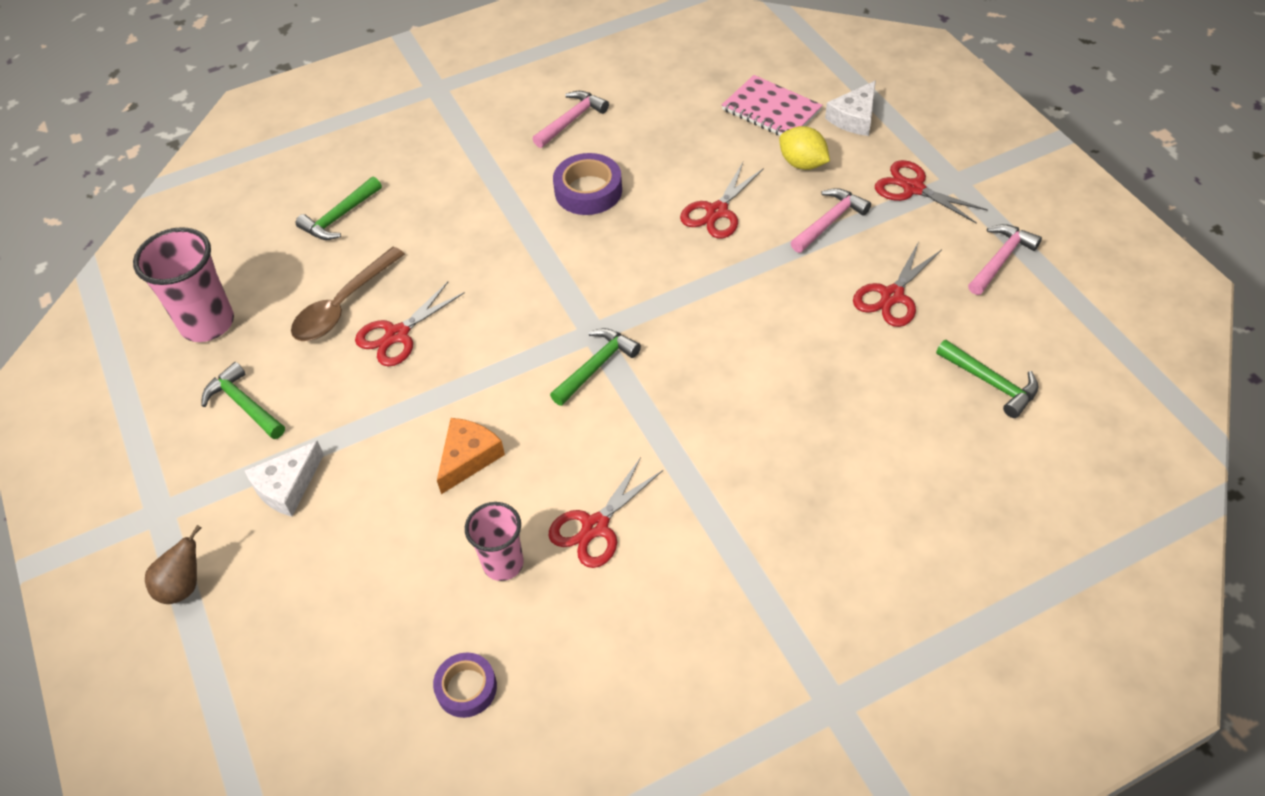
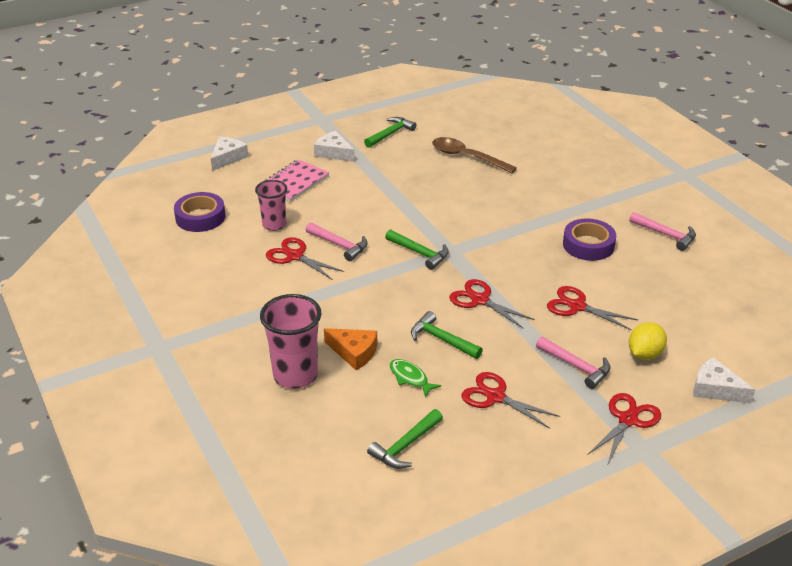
camera: 85 degrees right, 15 degrees down
(184, 586) = (276, 131): brown pear -> none
(207, 323) = (450, 116): pink cup -> pink cup (295, 375)
(263, 664) = (227, 158): none -> white cheese
(340, 217) = (543, 148): green hammer -> green hammer (442, 339)
(397, 335) = (444, 177): red scissors -> red scissors (480, 300)
(466, 688) = (200, 217): purple tape -> purple tape, size x1.52
(468, 458) = (349, 209): orange cheese -> orange cheese (354, 352)
(771, 110) = (710, 338): pink notebook -> pink notebook (294, 183)
(868, 378) = (410, 378): none -> green fish
(1000, 260) = (545, 468): pink hammer -> pink hammer (339, 245)

